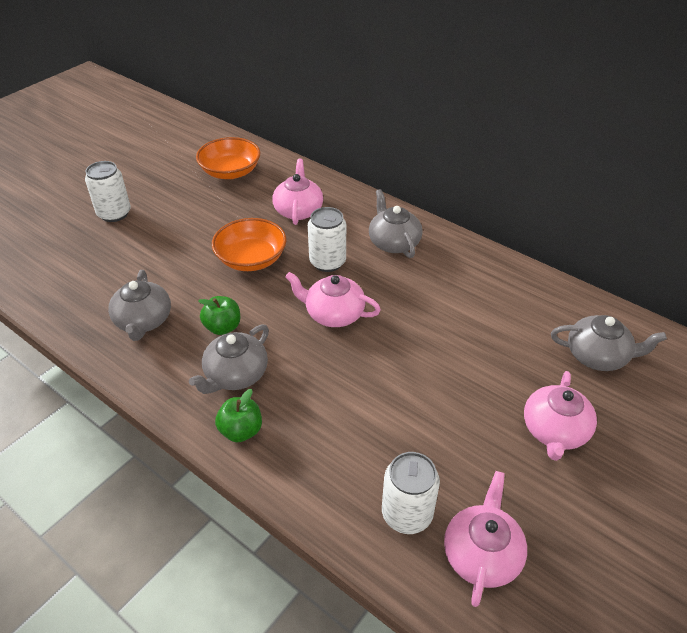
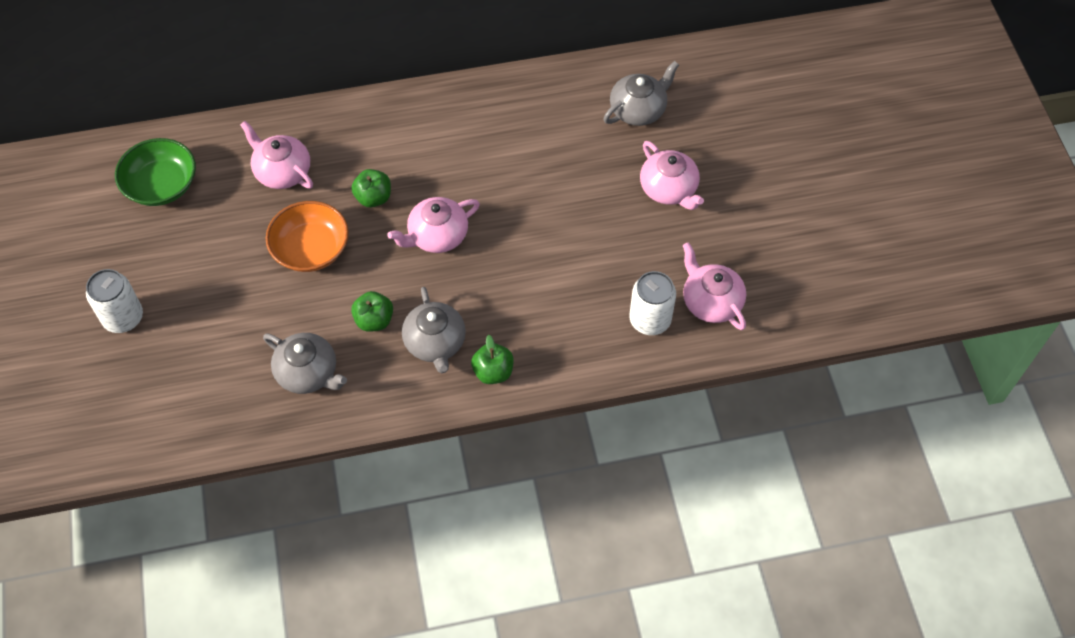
camera: 50 degrees left, 15 degrees up
(230, 172) = (161, 185): orange bowl -> green bowl
(327, 262) = (373, 198): white can -> green apple
(393, 242) = (399, 135): grey teapot -> none

